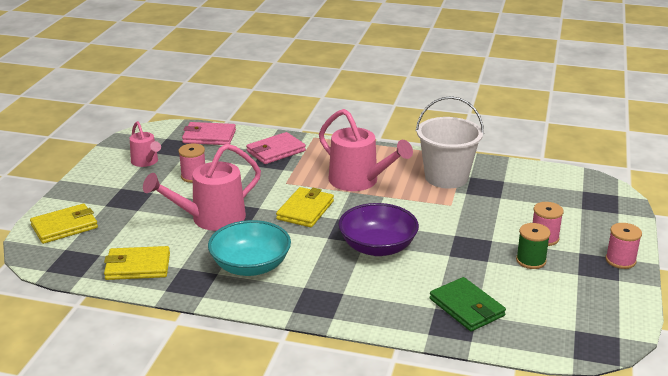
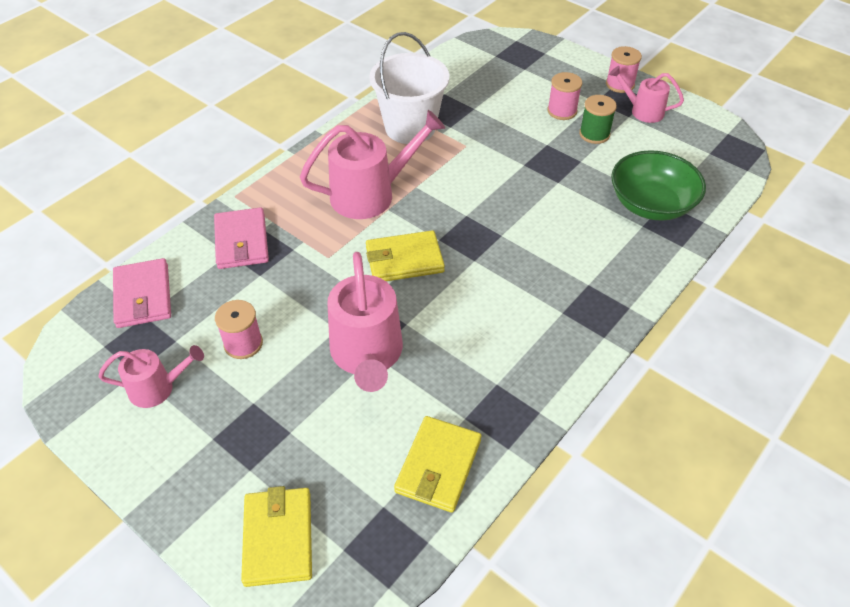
camera: 65 degrees left, 20 degrees up
(209, 136) = (143, 296): pink wallet -> pink wallet turned 45 degrees counterclockwise
(250, 266) = (497, 347): turquoise bowl -> none
(305, 210) = (404, 260): yellow wallet -> yellow wallet turned 60 degrees counterclockwise
(377, 247) = (515, 227): purple bowl -> none
(467, 307) = (651, 204): green wallet -> green bowl
(594, 280) = (642, 111): none -> pink watering can

